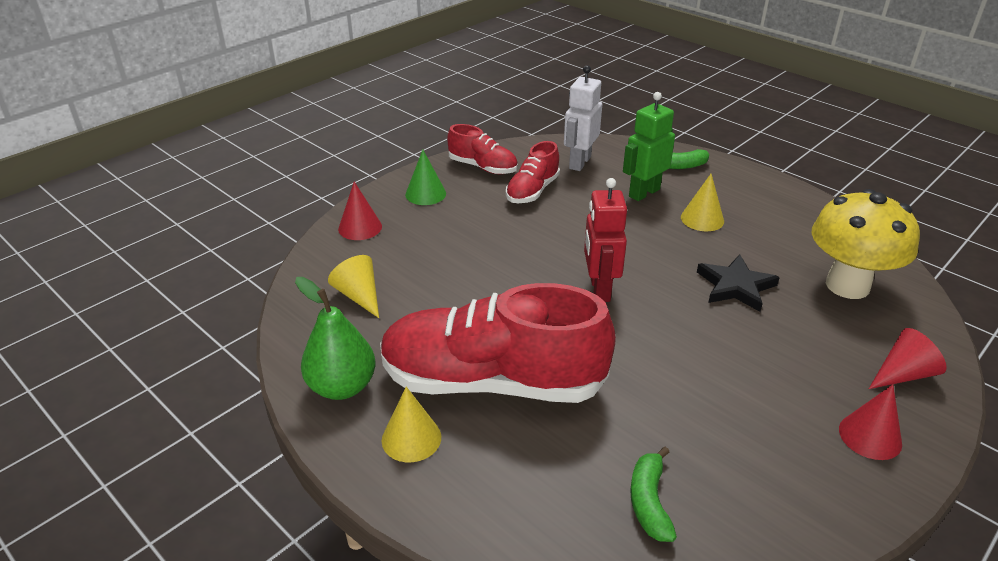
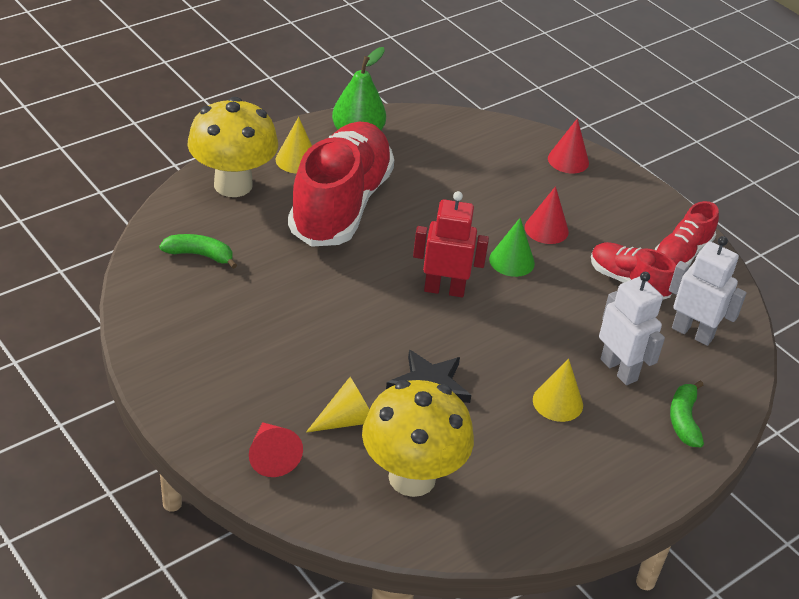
camera: 95 degrees right, 5 degrees up
(359, 295) = (464, 151): yellow cone -> yellow cone (347, 420)
(425, 194) = (626, 206): green cone -> green cone (512, 261)
(487, 497) = (233, 185): none -> yellow mushroom
(644, 193) = (619, 369): green robot -> white robot
(870, 436) = (211, 397): red cone -> red cone (546, 229)

